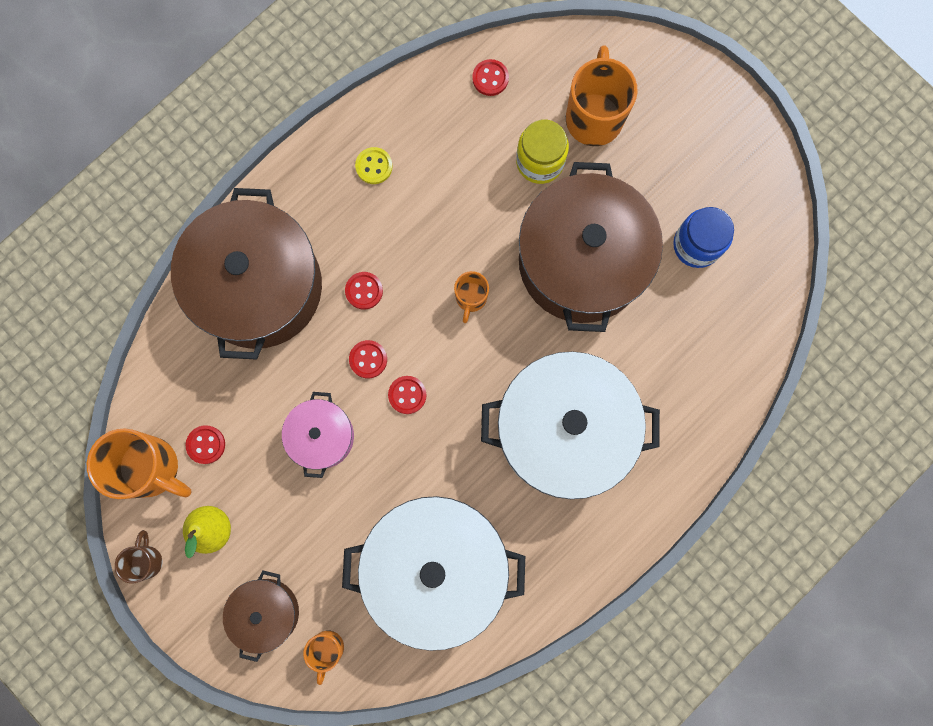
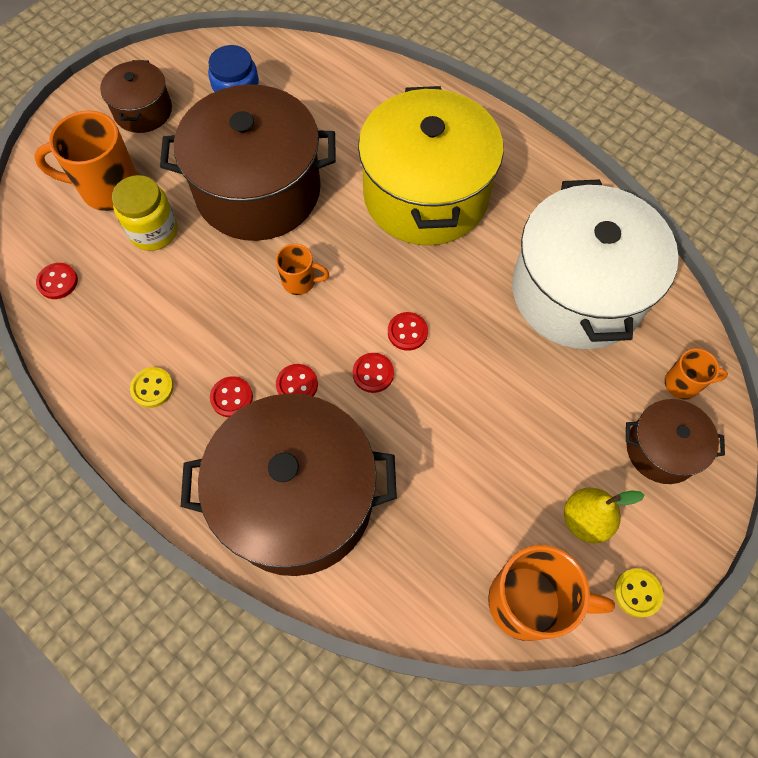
camera: 95 degrees left, 15 degrees down
(147, 560) = (637, 593): brown mug -> yellow button
(151, 468) = (528, 602): orange mug -> orange mug turned 75 degrees clockwise
(206, 444) = (490, 539): red button -> red button (231, 397)
(322, 436) = (463, 412): pink pot -> none
(563, 430) = (426, 195): white pot -> yellow pot
(692, 146) = (143, 111): none -> brown pot

